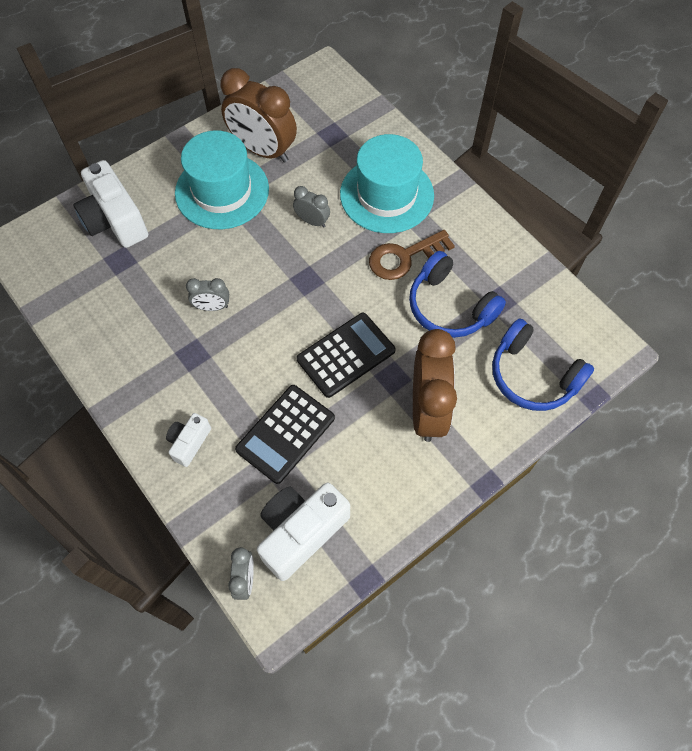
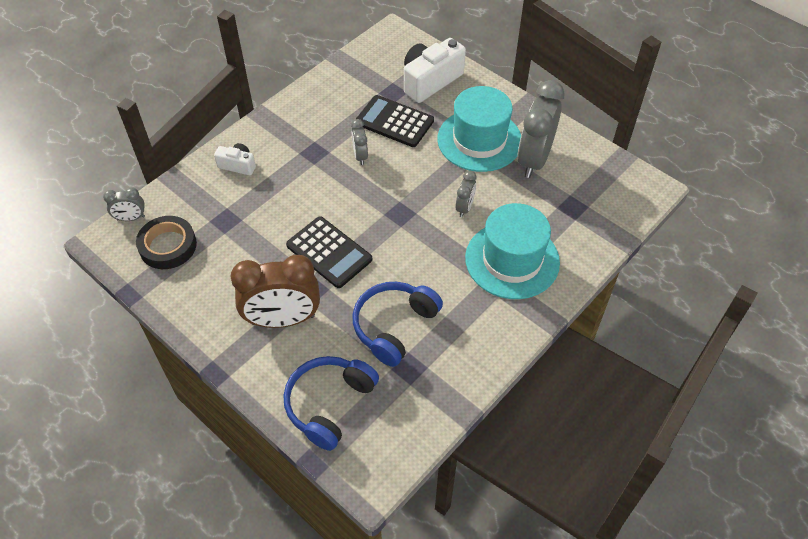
camera: 80 degrees right, 10 degrees down
(263, 150) = (534, 159): brown clock -> grey clock
(286, 434) = (250, 223): black calculator -> black calculator (394, 122)
(301, 532) = (168, 246): white camera -> black tape
(404, 257) = (441, 282): brown key -> none

